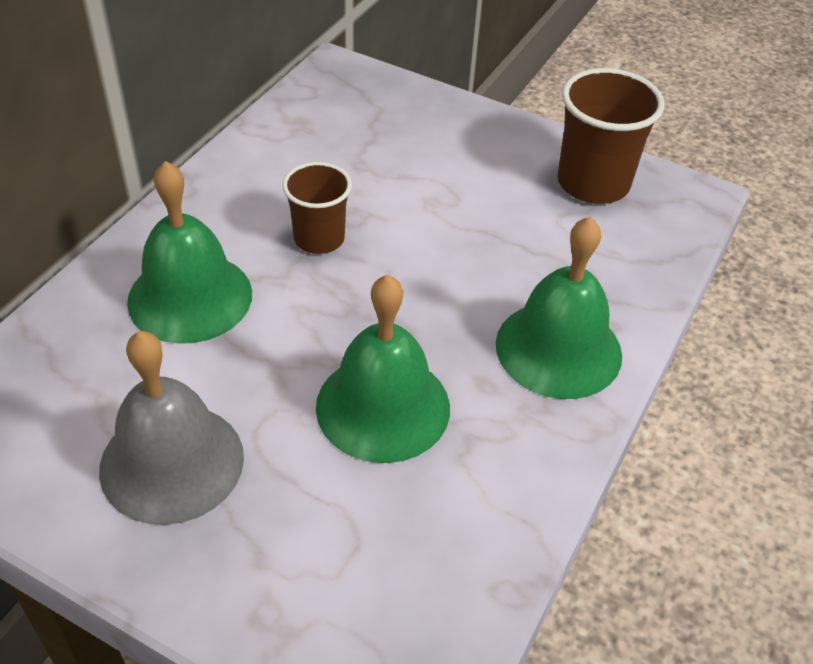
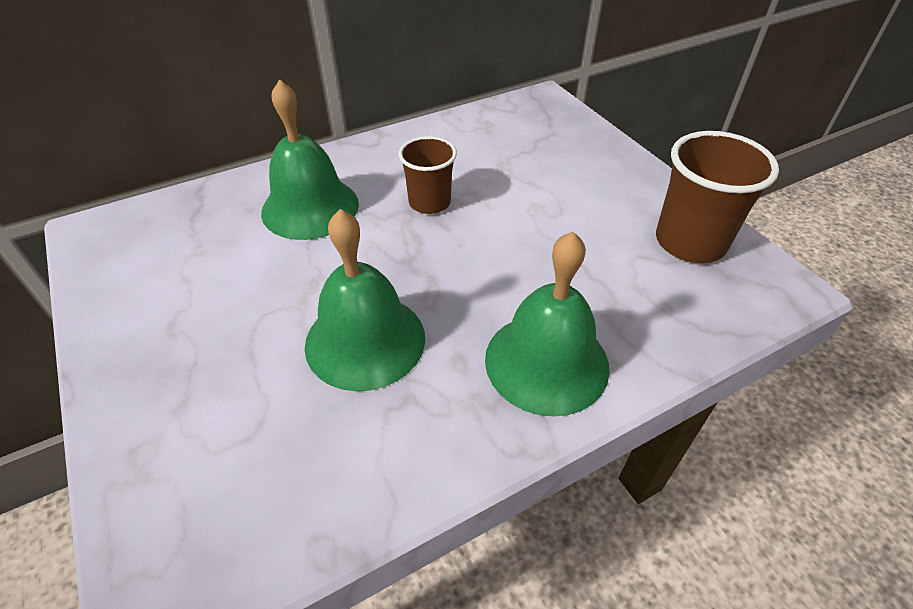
camera: 35 degrees right, 0 degrees up
(172, 462) = (194, 309): grey bell -> none

